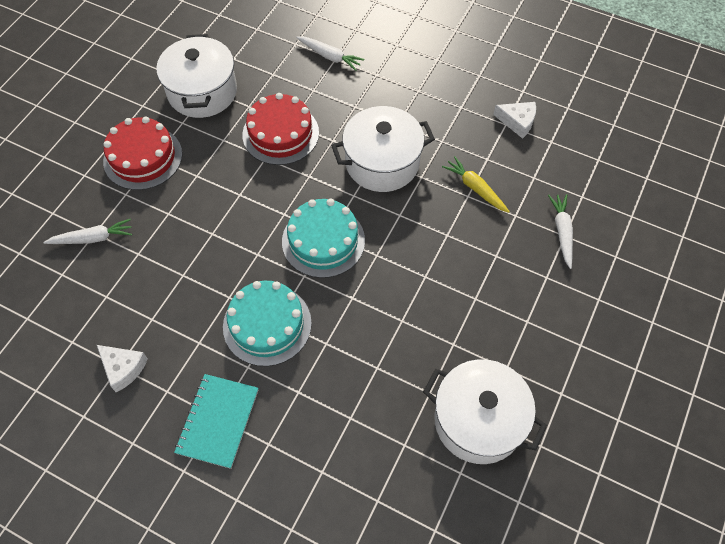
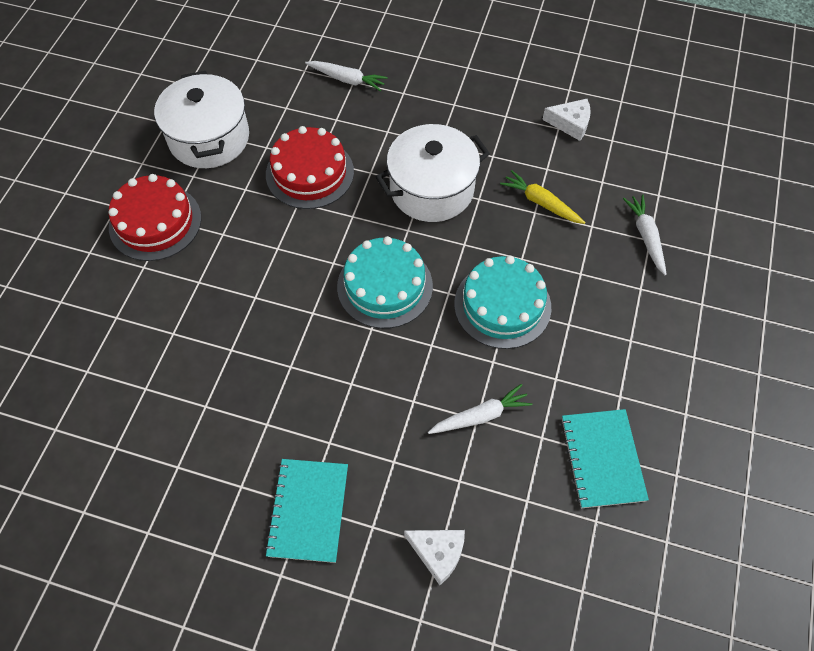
camera: 10 degrees left, 0 degrees up
(93, 238) = (115, 323): white carrot -> white carrot (480, 416)
(123, 368) = (184, 468): white cheese -> white cheese (438, 553)
(267, 324) = (341, 390): turquoise cake -> turquoise cake (502, 305)
(478, 420) = (602, 459): white pot -> turquoise notebook

